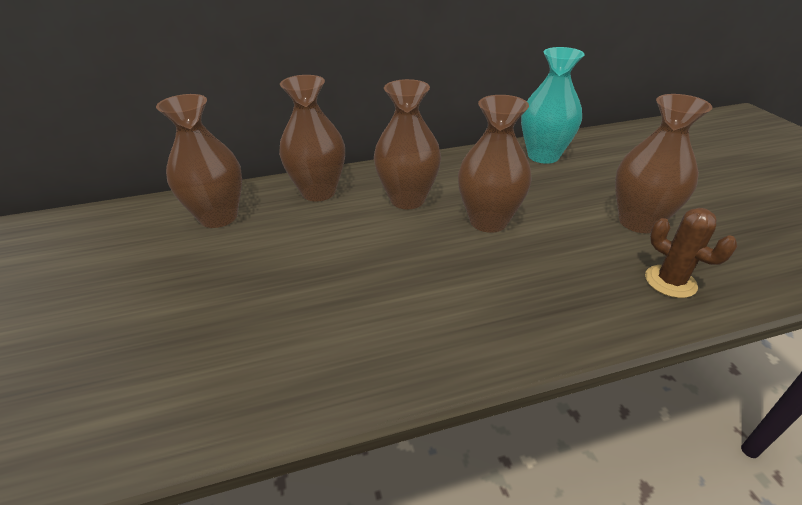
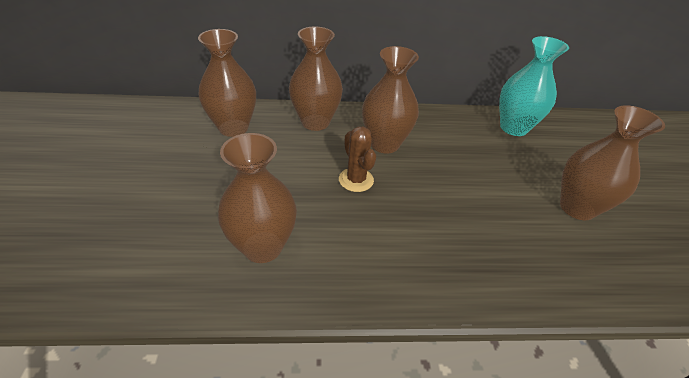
camera: 10 degrees right, 5 degrees up
(488, 221) = (445, 178): brown vase -> brown vase (262, 247)
(670, 281) = (584, 268): brown cactus -> brown cactus (356, 180)

